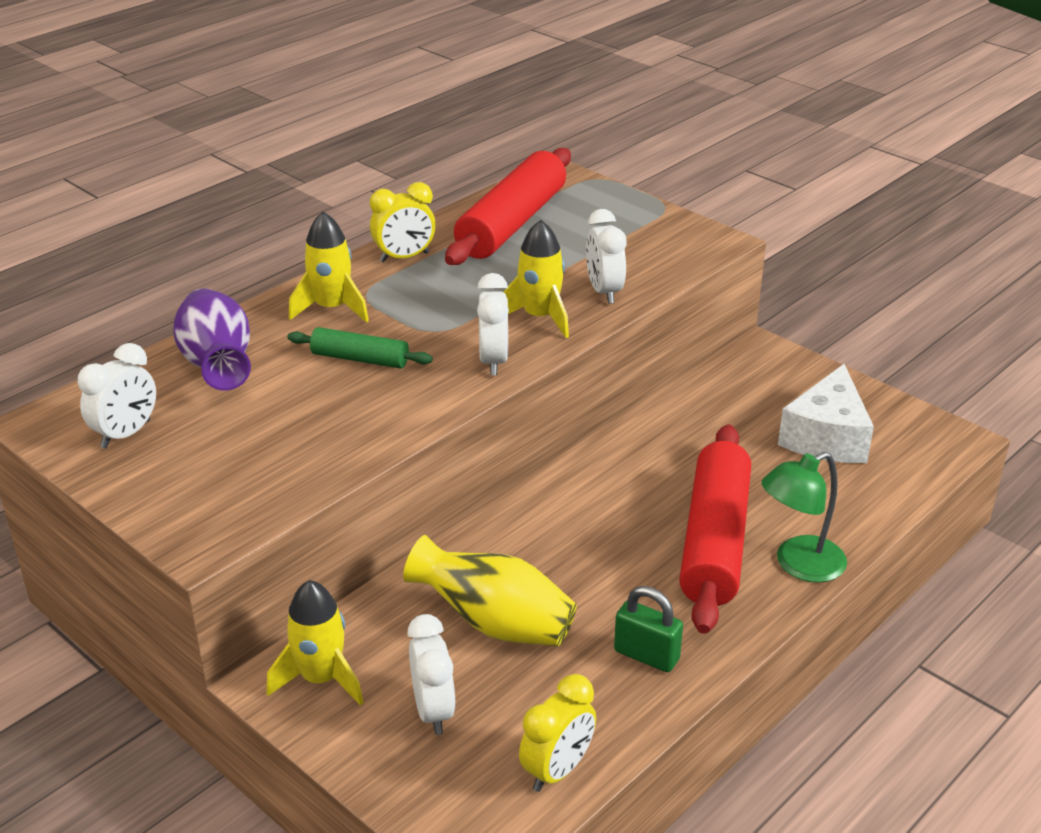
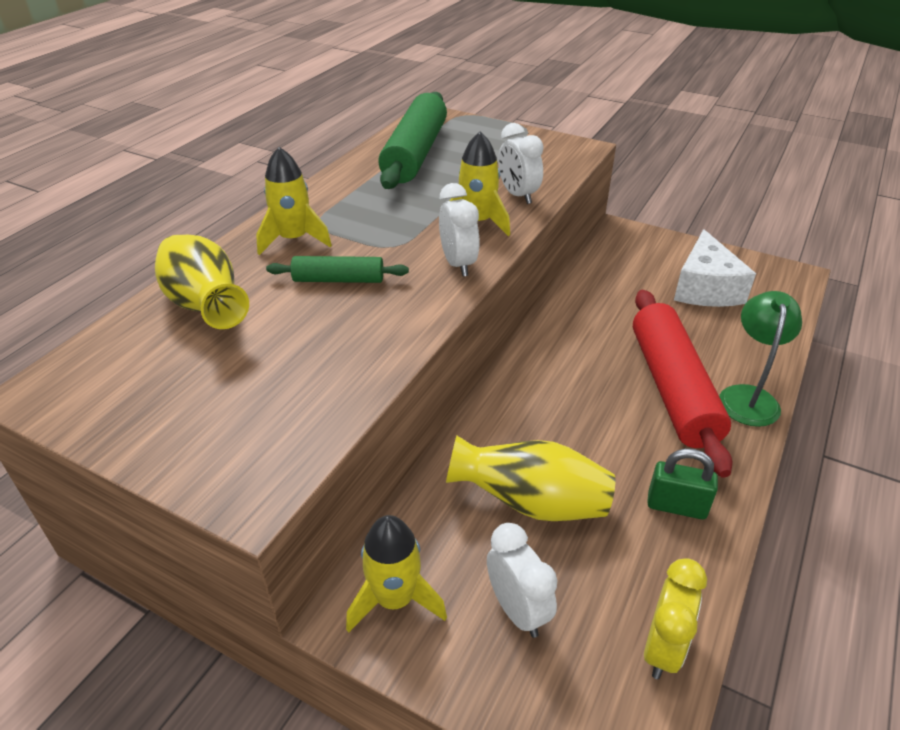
camera: 15 degrees left, 5 degrees up
(126, 434) = (133, 389): white clock -> none
(218, 366) = (206, 306): purple vase -> yellow vase
(404, 257) = (339, 190): yellow clock -> none
(511, 223) = (415, 154): red rolling pin -> green rolling pin
(799, 565) = (748, 396): green lamp -> green lamp turned 150 degrees clockwise

